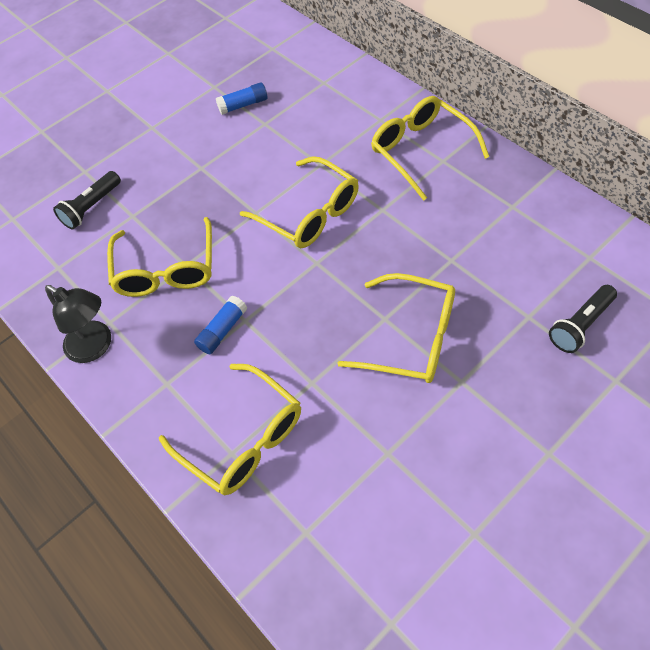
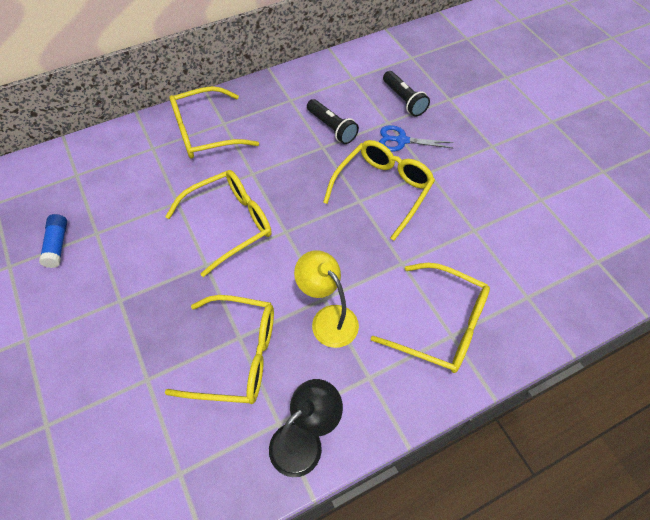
camera: 80 degrees left, 0 degrees up
(91, 207) = (109, 423): black flashlight -> black flashlight (332, 128)
(222, 330) = (328, 318): blue glue stick -> yellow lamp
(242, 438) = (439, 324): yellow glasses -> yellow glasses turned 60 degrees clockwise
(503, 339) = (401, 140): none -> blue scissors

